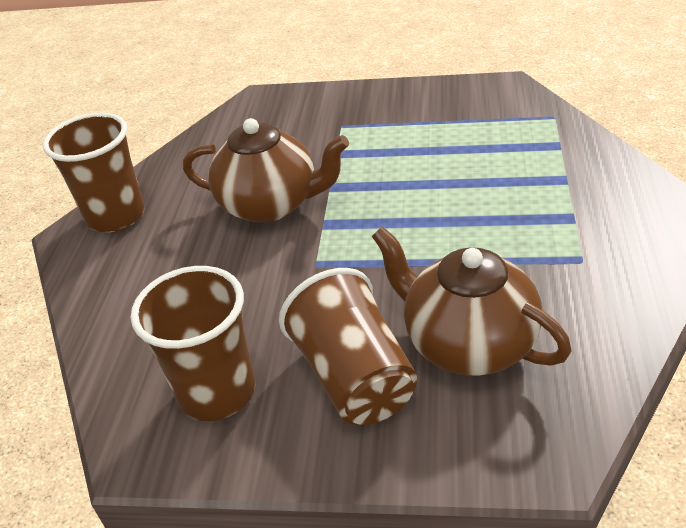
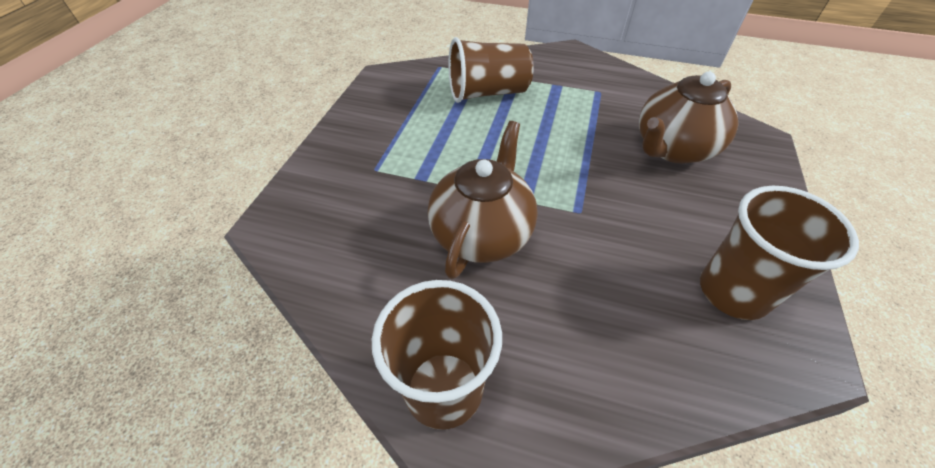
camera: 85 degrees left, 10 degrees up
(355, 378) = (708, 206): brown cup -> brown cup (488, 93)

